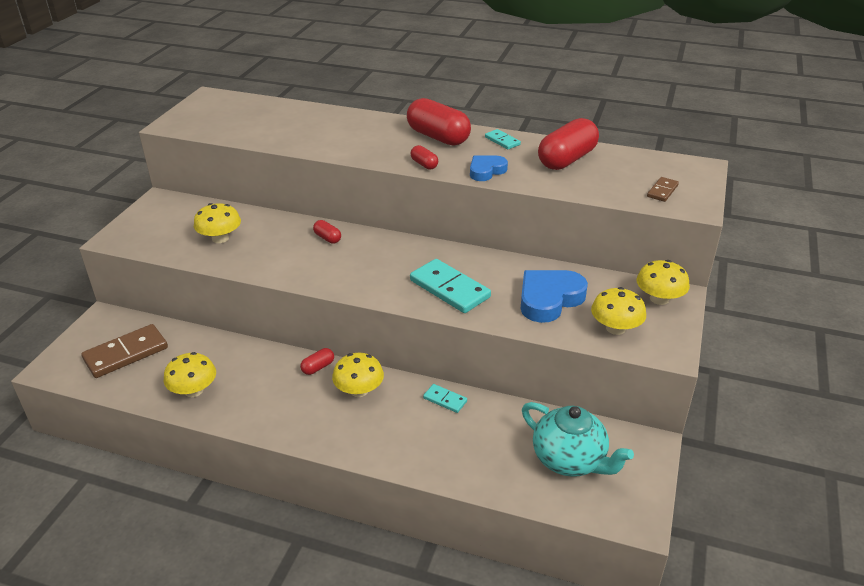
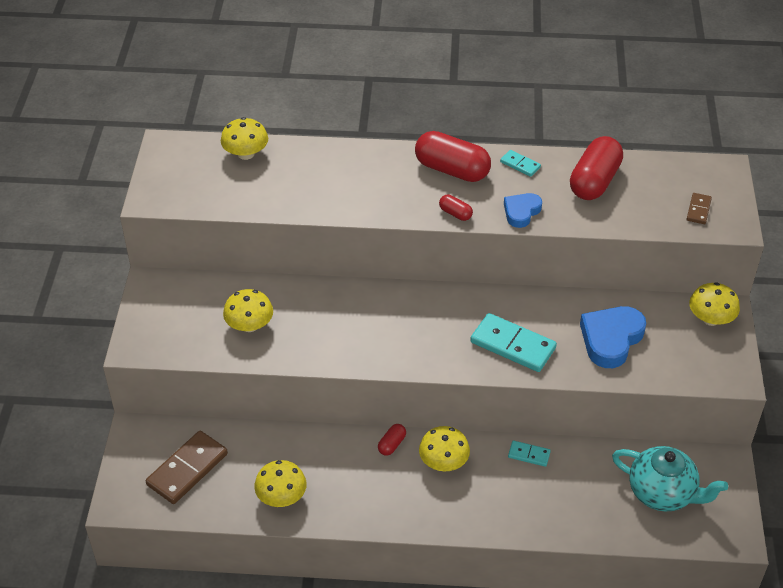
camera: 15 degrees left, 10 degrees up
(327, 238) = (362, 303): red capsule -> none
(615, 328) = (681, 361): yellow mushroom -> yellow mushroom (246, 153)

